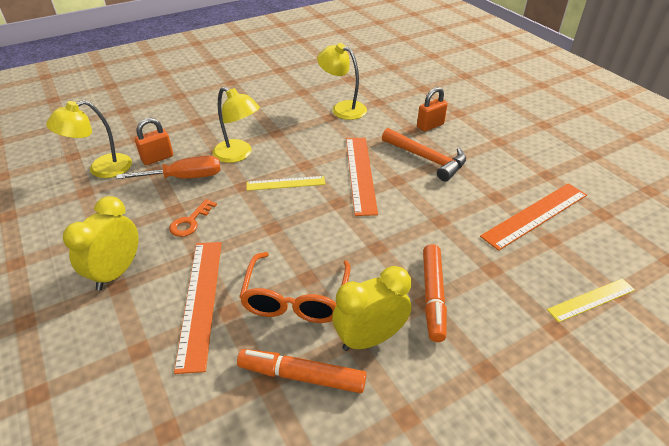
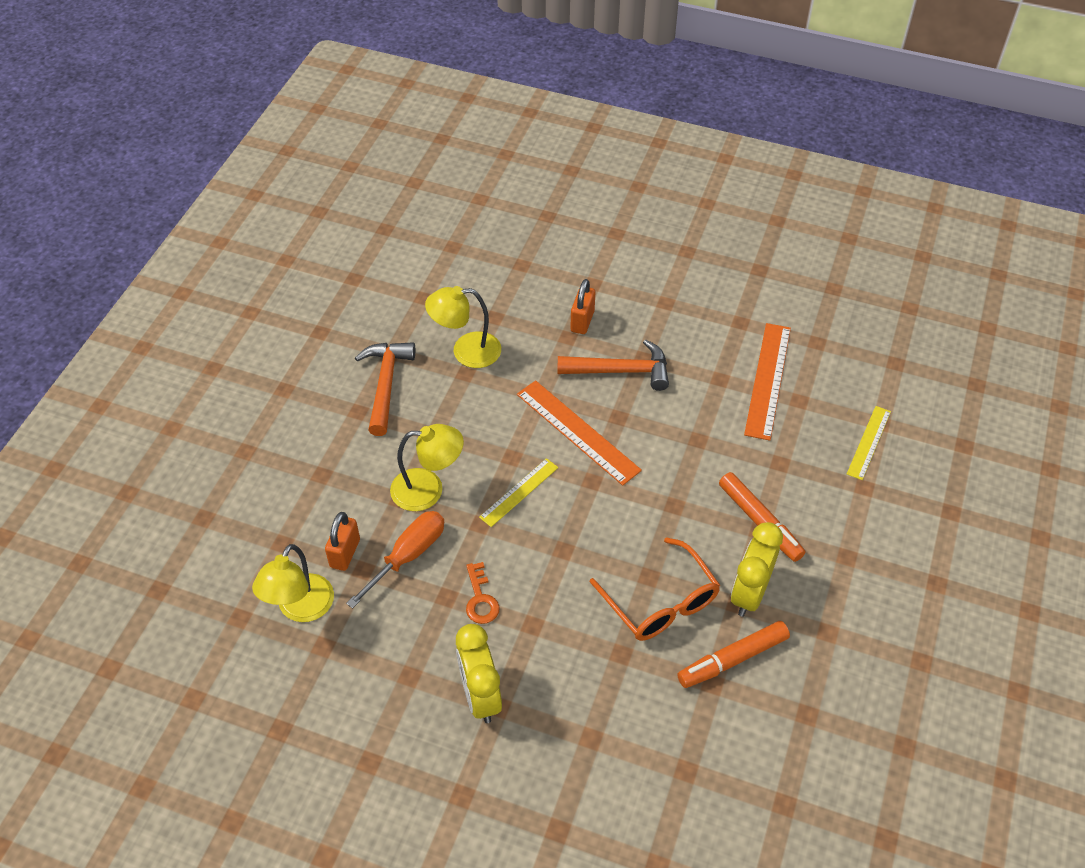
camera: 40 degrees left, 10 degrees up
(201, 301) = (587, 663): orange ruler -> none
(281, 102) = (386, 384): none -> orange hammer

